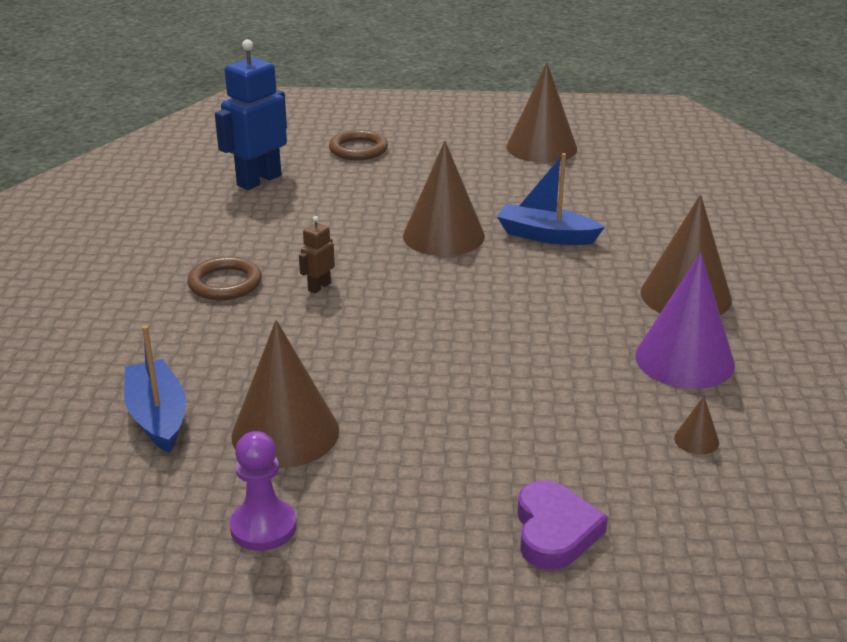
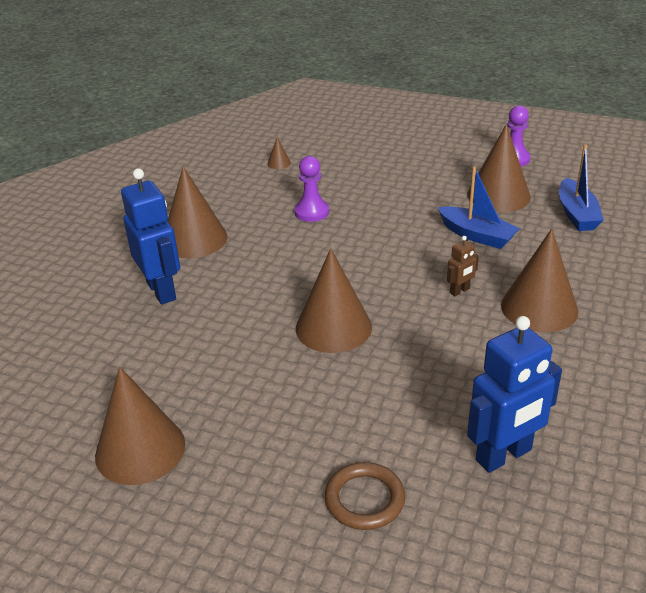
camera: 160 degrees left, 5 degrees up
(225, 283) = (539, 308): brown ring -> brown cone
(546, 236) = (245, 311): blue boat -> blue boat (477, 235)
(554, 531) = (377, 141): purple heart -> none
(564, 356) = (311, 212): none -> purple pawn
(654, 239) = (162, 291): none -> blue robot
(684, 360) = (242, 200): purple cone -> none

